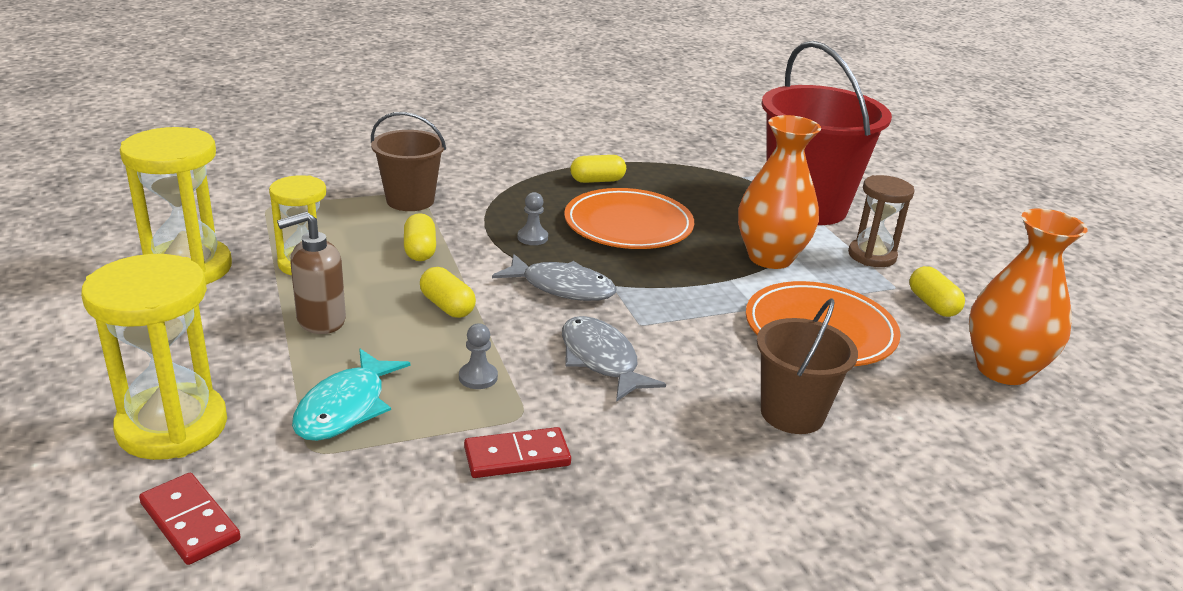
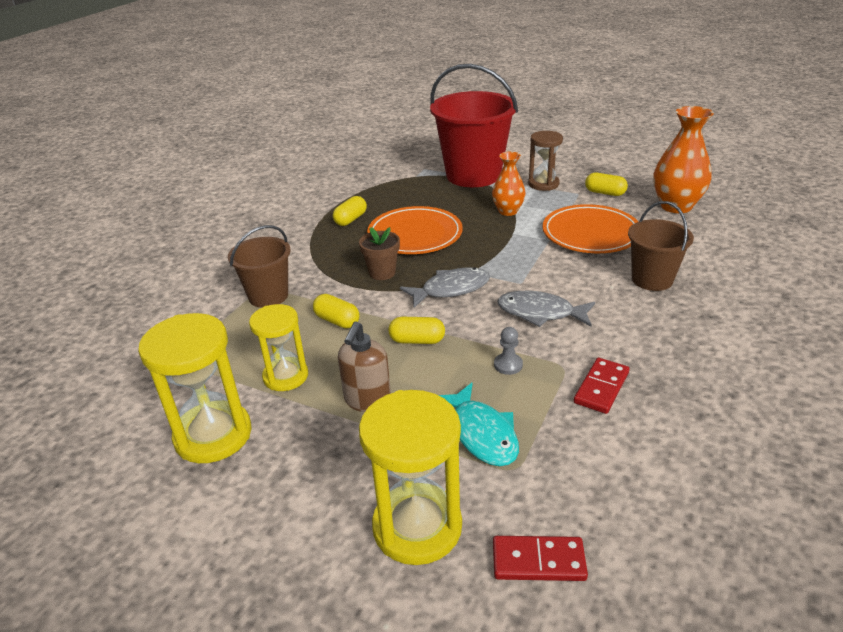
camera: 40 degrees left, 5 degrees up
(532, 237) = (382, 273): grey pawn -> brown flower pot
(770, 258) = (508, 211): orange vase -> orange vase, size x0.62

